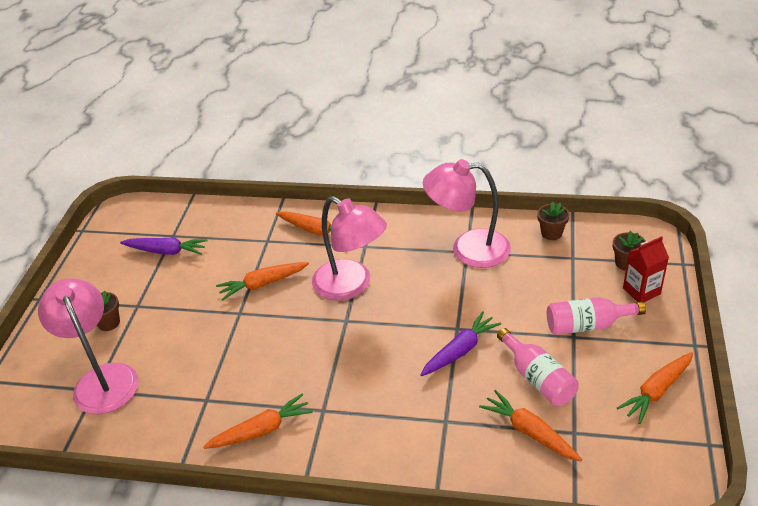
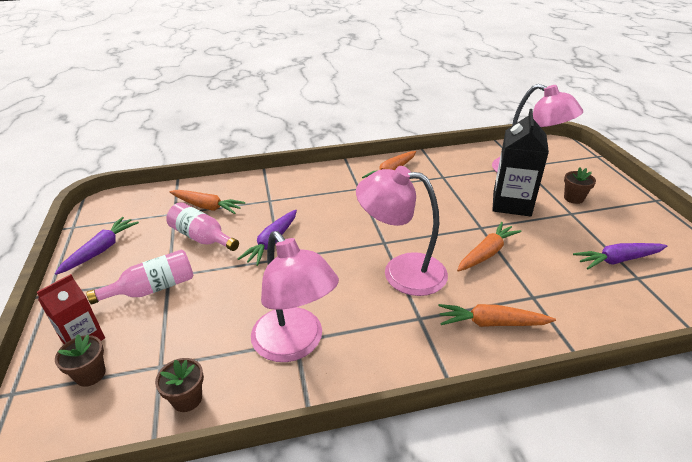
camera: 155 degrees right, 5 degrees down
(177, 333) = (511, 204): none -> black carton
(468, 249) = (295, 345): pink lamp -> pink lamp turned 75 degrees clockwise
(656, 391) = (101, 250): orange carrot -> purple carrot

